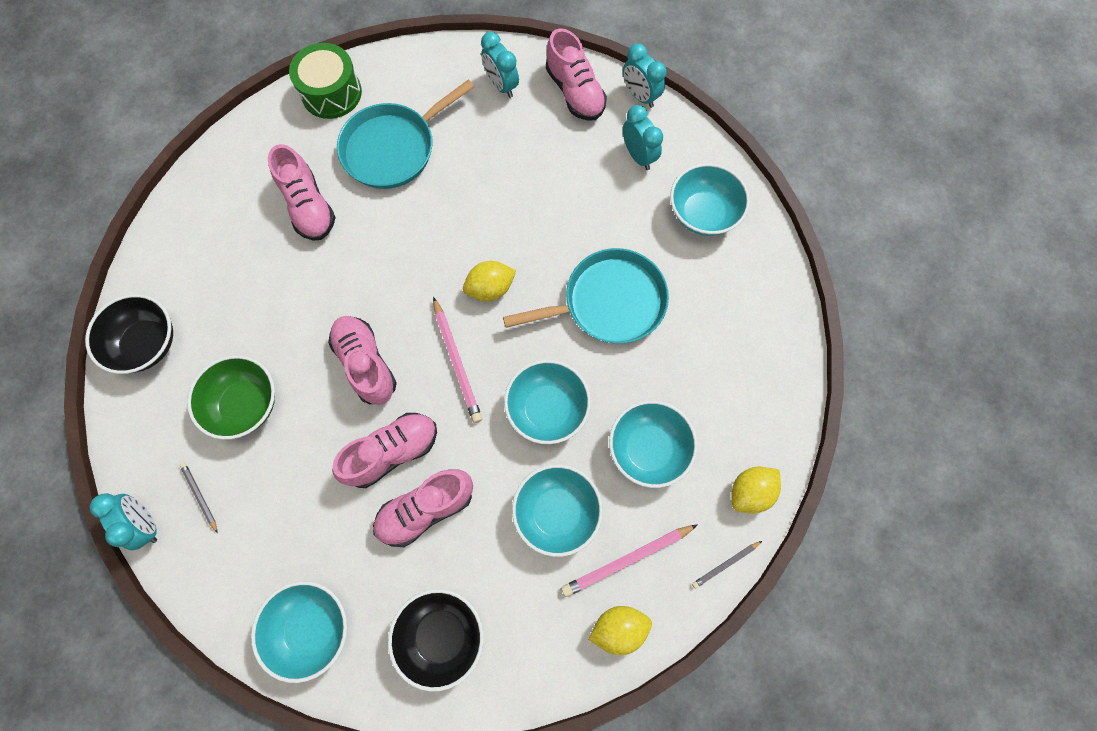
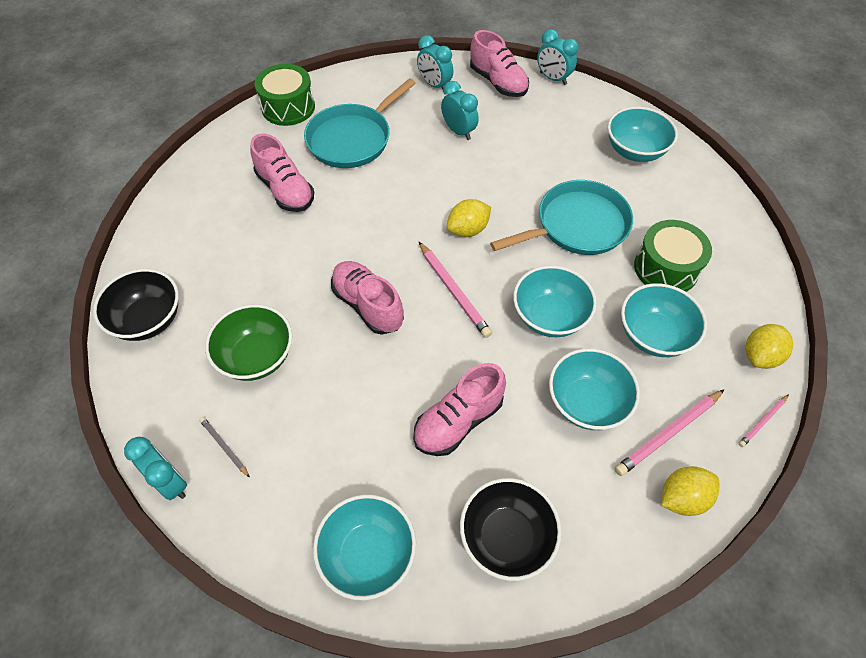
camera: 10 degrees left, 15 degrees down
(392, 452) = (412, 376): pink shoe -> none
(638, 156) = (566, 118): turquoise clock -> turquoise clock (459, 131)
(687, 371) = (666, 268): none -> green drum
(725, 564) = (762, 422): grey pencil -> pink pencil

